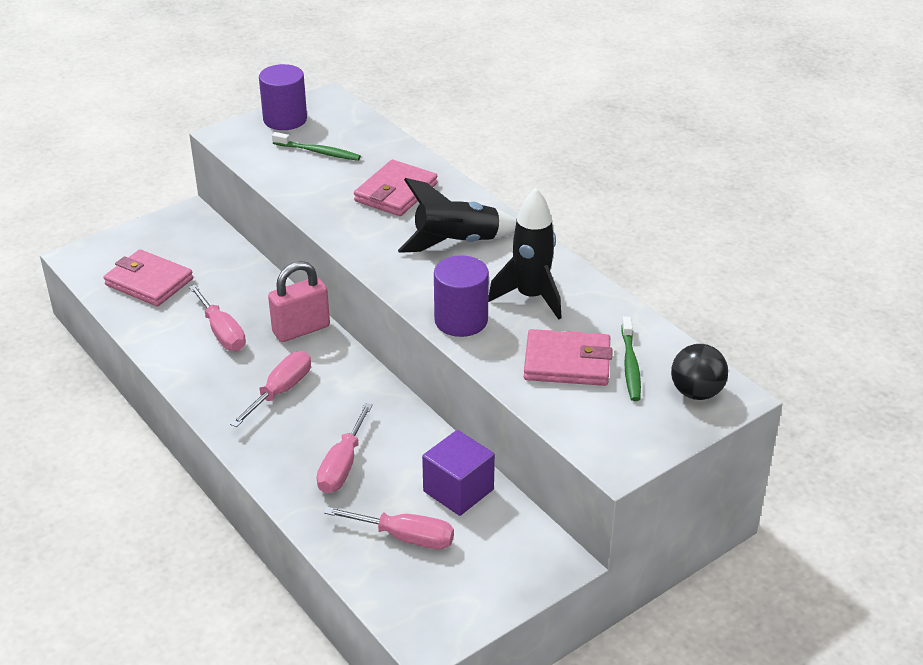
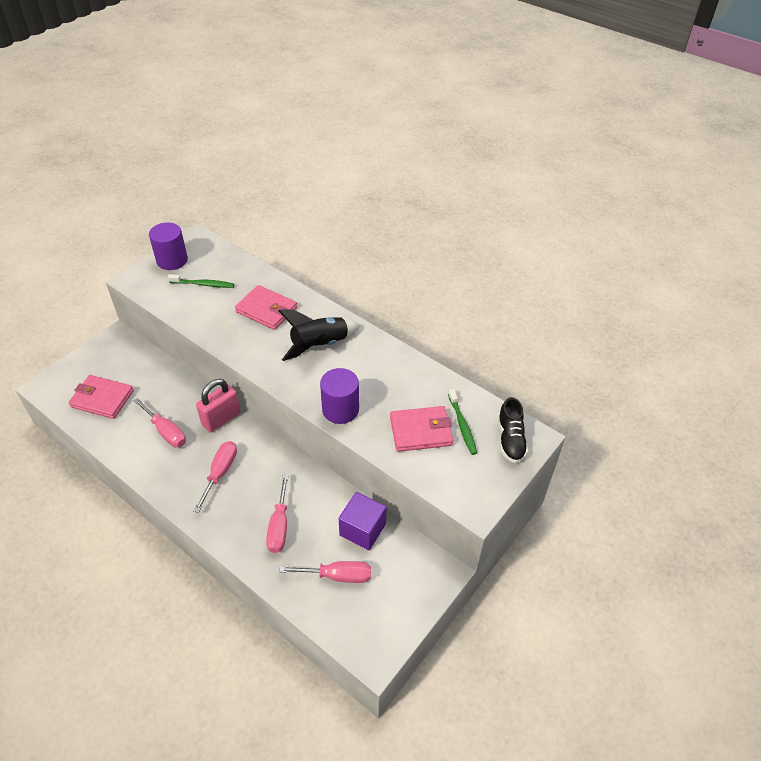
camera: 15 degrees left, 10 degrees up
(396, 192) = (266, 310): pink wallet -> pink wallet turned 75 degrees counterclockwise
(531, 297) = (382, 381): black rocket -> none
(696, 392) = (510, 439): black ball -> black shoe

